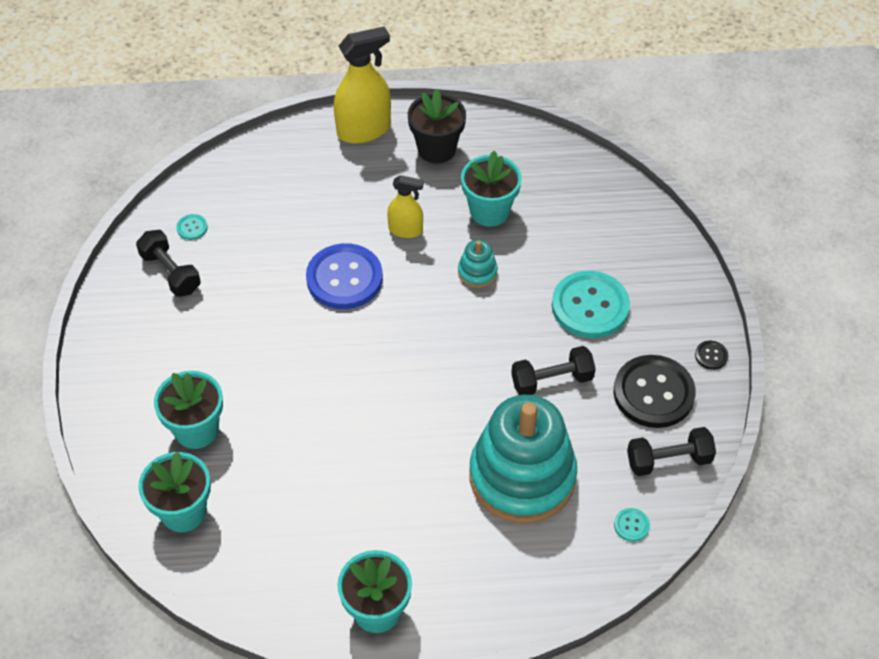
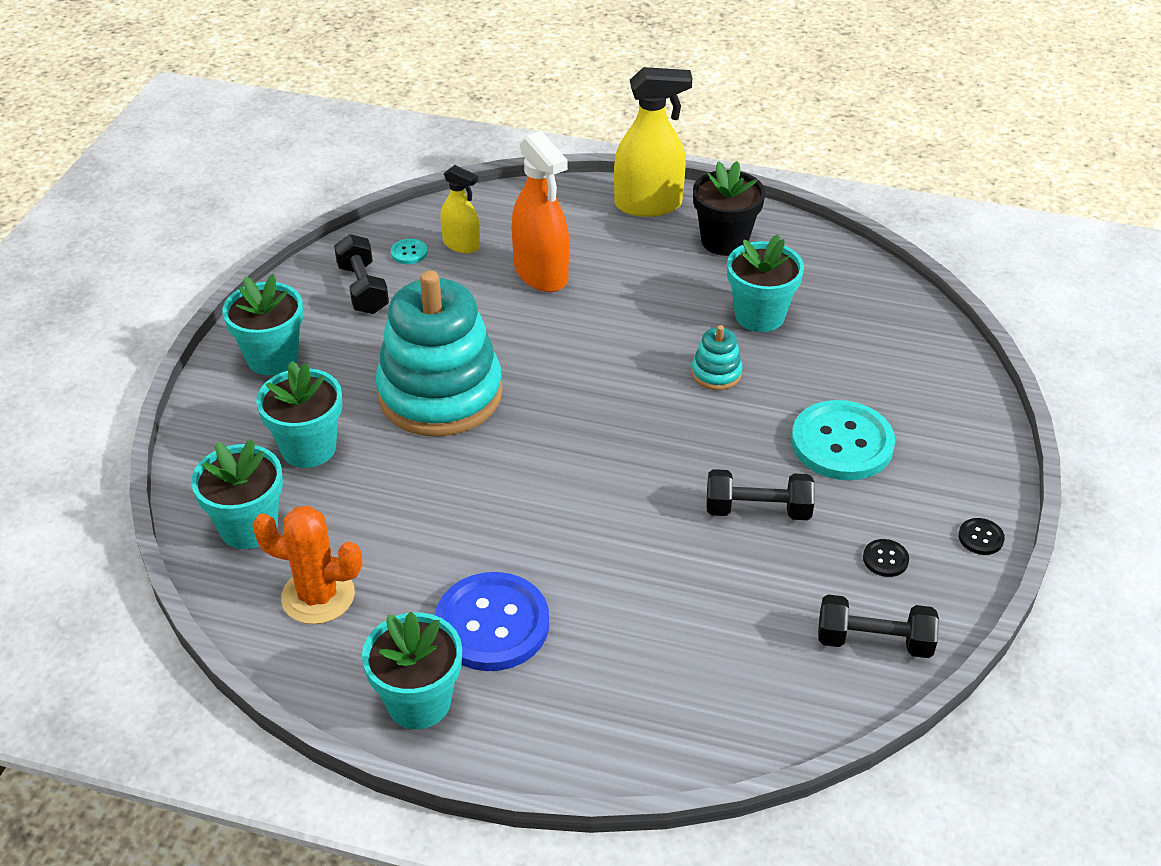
camera: 20 degrees right, 10 degrees down
(128, 358) = (272, 358): none -> turquoise flower pot
(264, 551) = (318, 596): none -> orange cactus
(307, 219) = (541, 274): none -> orange spray bottle
(344, 278) = (555, 341): blue button -> blue button (492, 624)
(405, 230) = (650, 311): yellow spray bottle -> yellow spray bottle (461, 245)
(522, 477) = (672, 605): turquoise stacking toy -> turquoise stacking toy (440, 394)
(631, 525) = (791, 703): turquoise button -> none
(653, 393) = (885, 559): black button -> black button, size x0.41

